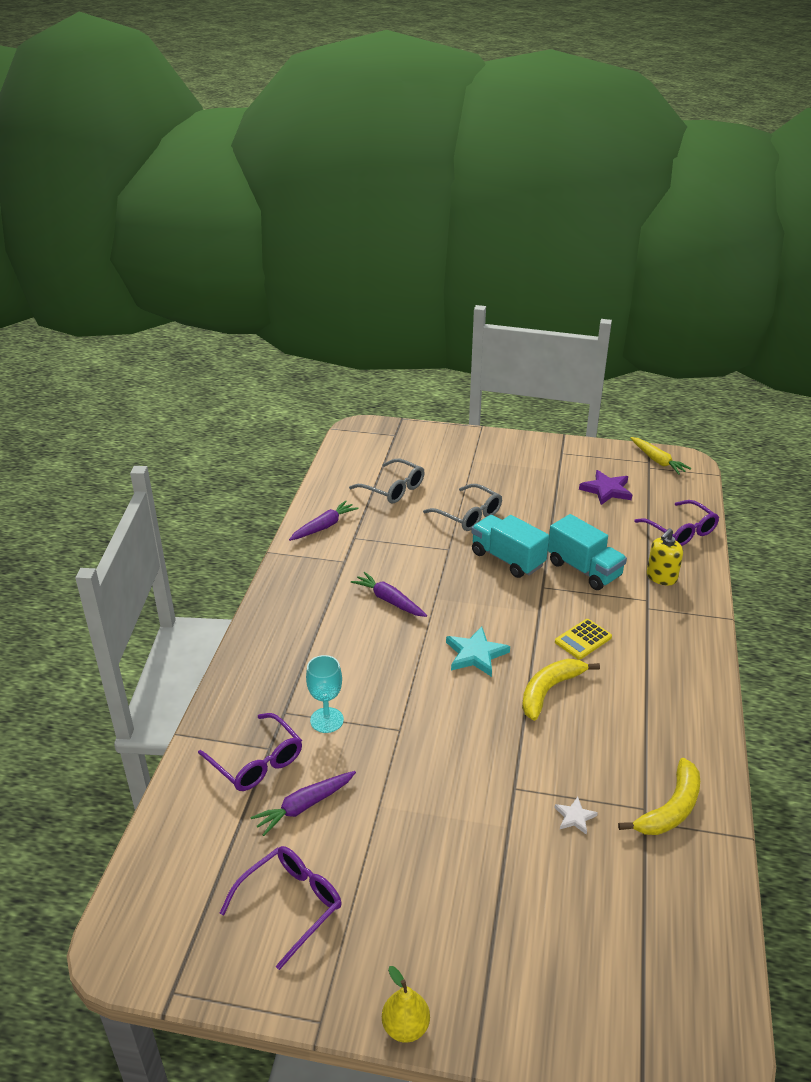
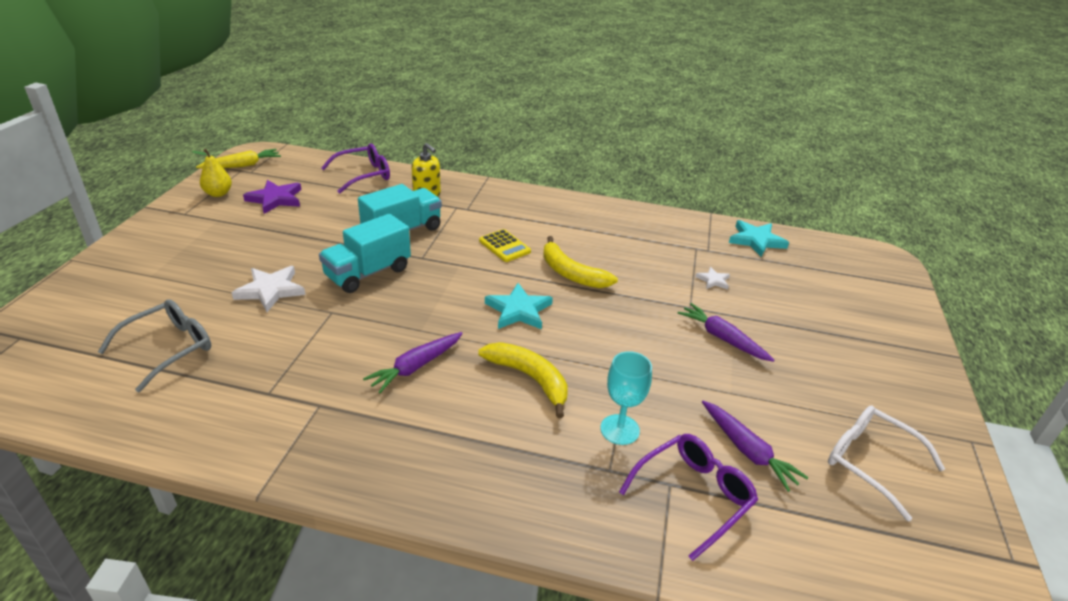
camera: 90 degrees left, 0 degrees up
(291, 904) = (869, 462): purple glasses -> white glasses
(324, 526) = (223, 424): purple carrot -> purple carrot (722, 338)
(405, 1027) = (944, 389): yellow pear -> yellow pear (218, 193)
(469, 515) = (271, 290): grey glasses -> white star
(670, 809) = (693, 237): yellow banana -> yellow banana (530, 379)
(693, 882) = (756, 240): none -> turquoise star

